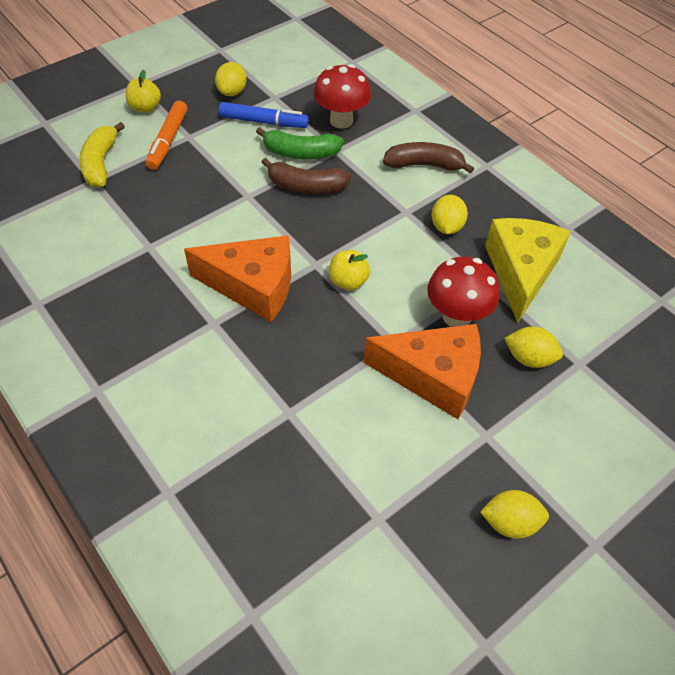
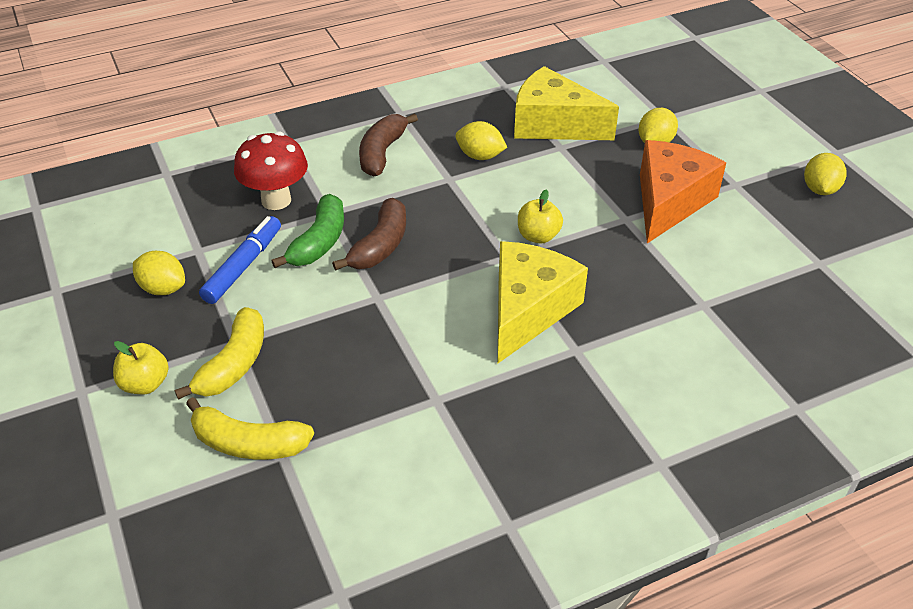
camera: 75 degrees left, 10 degrees down
(168, 140) = (234, 364): orange marker -> yellow banana
(253, 286) = (528, 310): orange cheese -> yellow cheese
(456, 316) = (600, 173): red mushroom -> none

